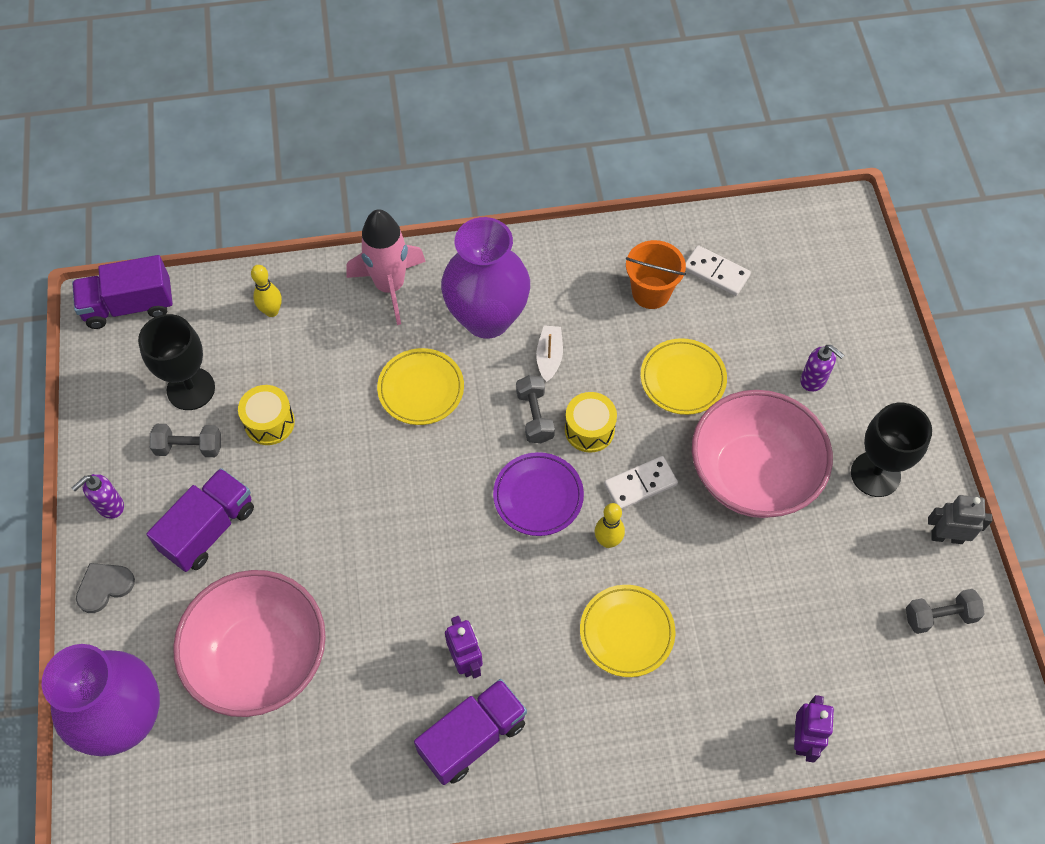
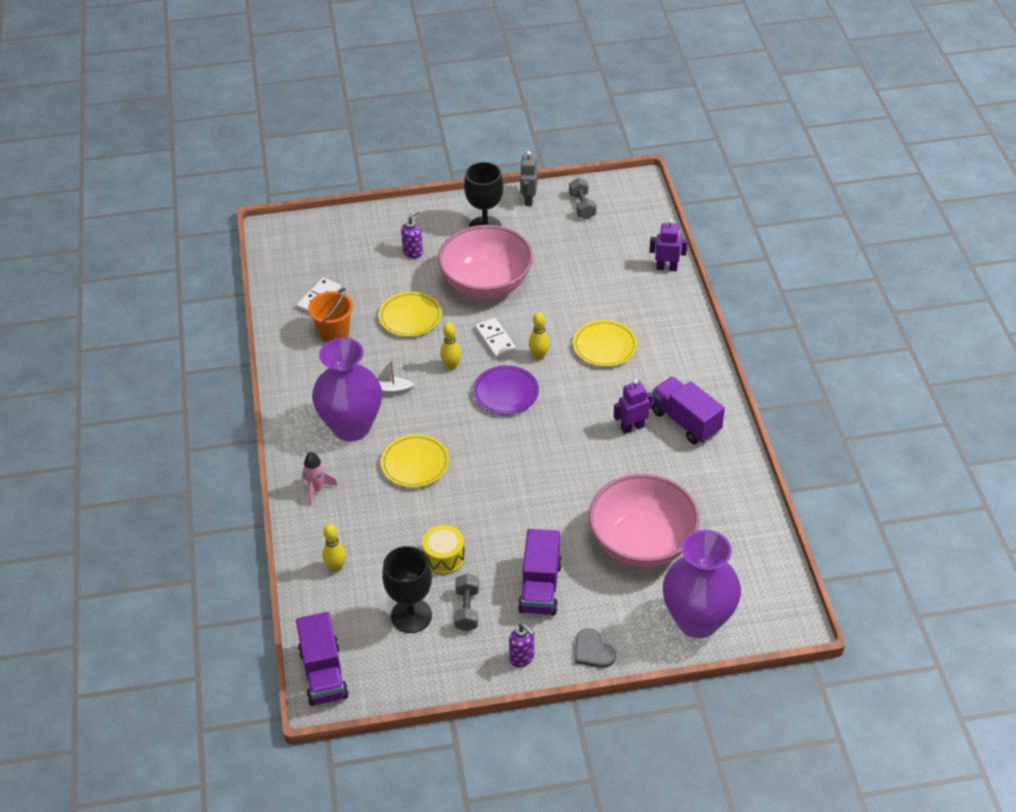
camera: 90 degrees left, 15 degrees down
(209, 529) = (540, 587): purple truck -> purple truck turned 120 degrees counterclockwise
(390, 286) = (317, 489): pink rocket -> pink rocket, size x0.55
(535, 416) = (440, 396): grey dumbbell -> none
(589, 429) = (451, 366): yellow drum -> yellow bowling pin

